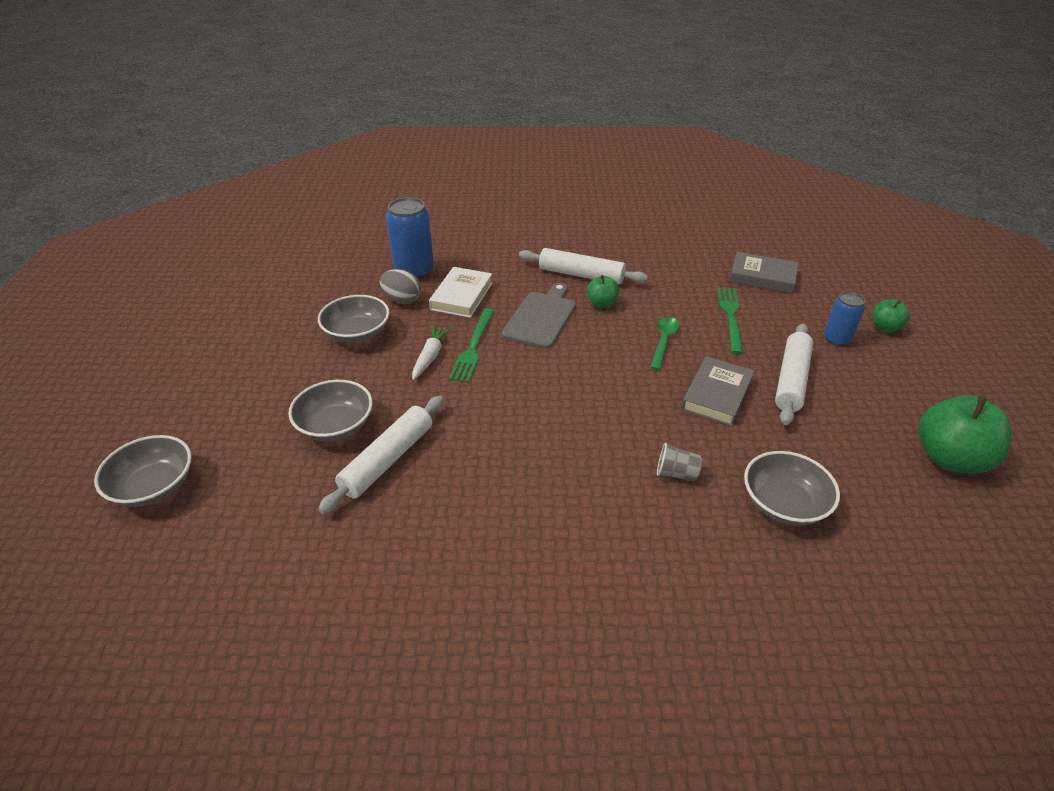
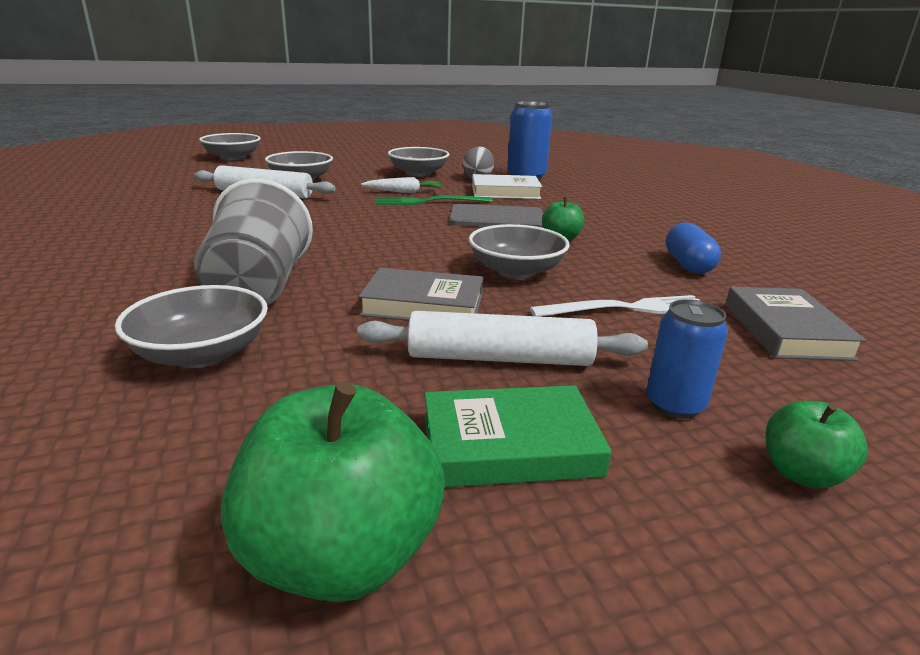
camera: 70 degrees right, 15 degrees down
(581, 275) = (608, 227): white rolling pin -> none
(663, 341) = (516, 271): green spoon -> grey bowl
(665, 270) = (688, 265): none -> blue capsule
(676, 473) = (258, 288): grey cup -> grey cup, size x2.33
(731, 317) = (626, 309): green fork -> white fork
(873, 397) = (509, 445): none -> green book

